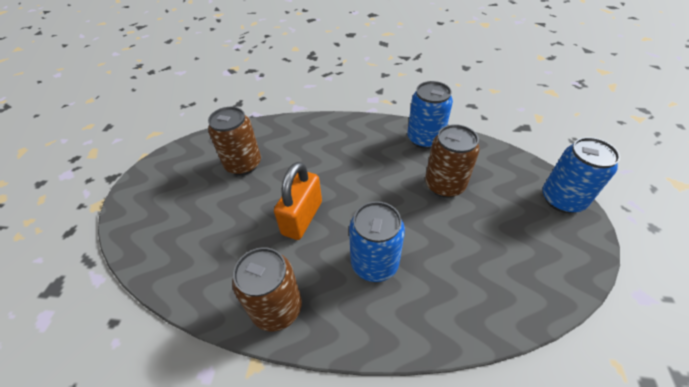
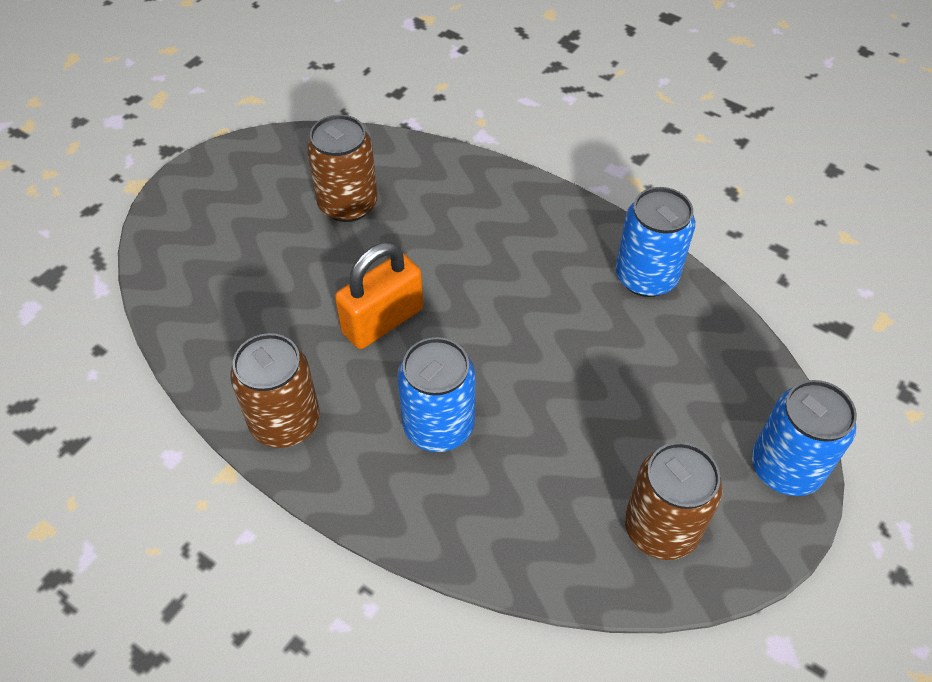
camera: 25 degrees right, 5 degrees up
(444, 185) = (618, 364): brown can -> brown can (661, 528)

